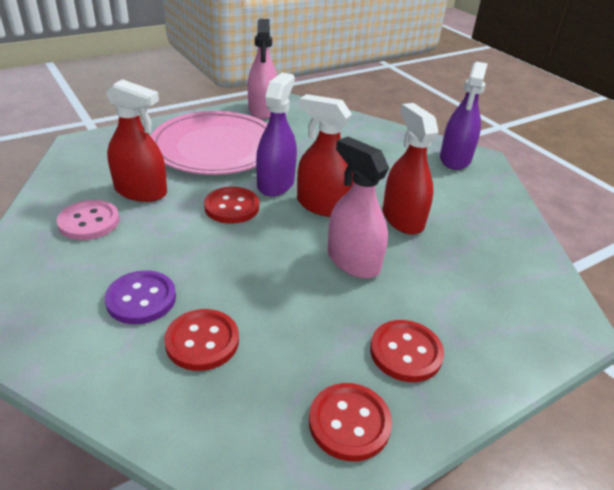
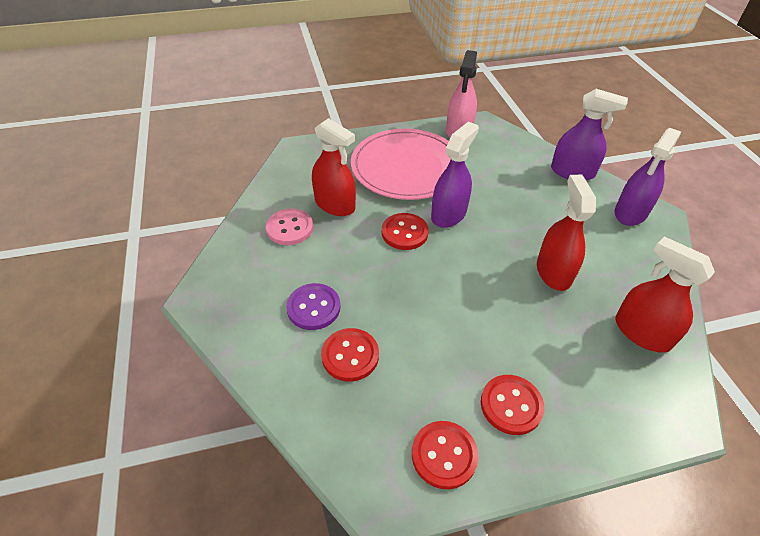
camera: 20 degrees right, 10 degrees up
(322, 205) = (484, 244): red spray bottle -> red spray bottle (642, 333)
(353, 261) = (493, 307): pink spray bottle -> none
(388, 133) = (572, 172): none -> purple spray bottle

